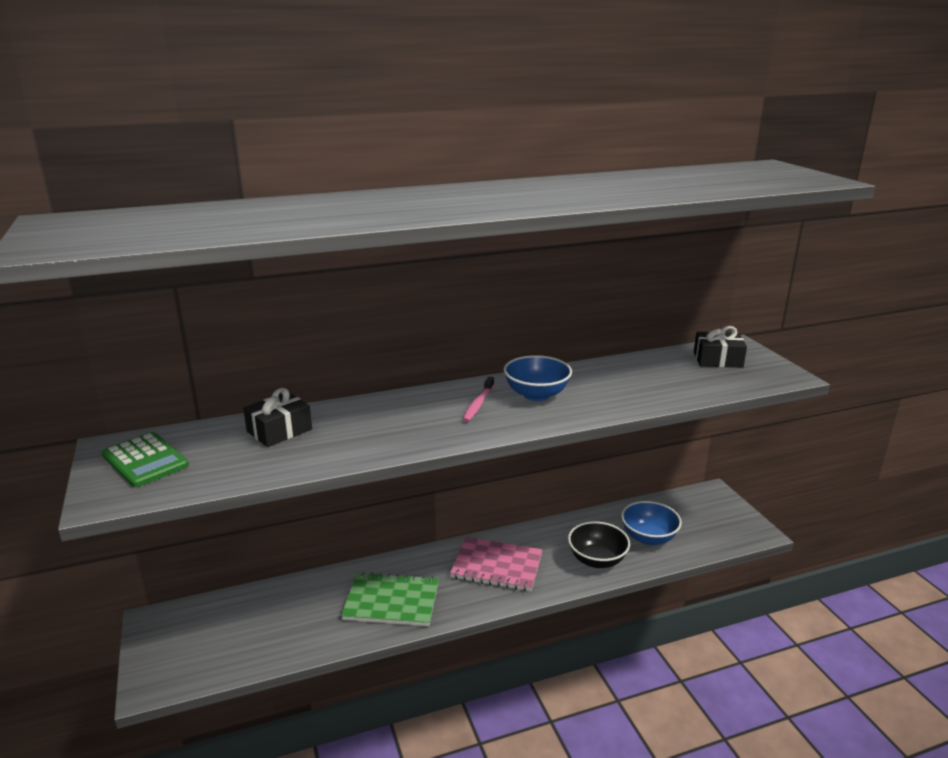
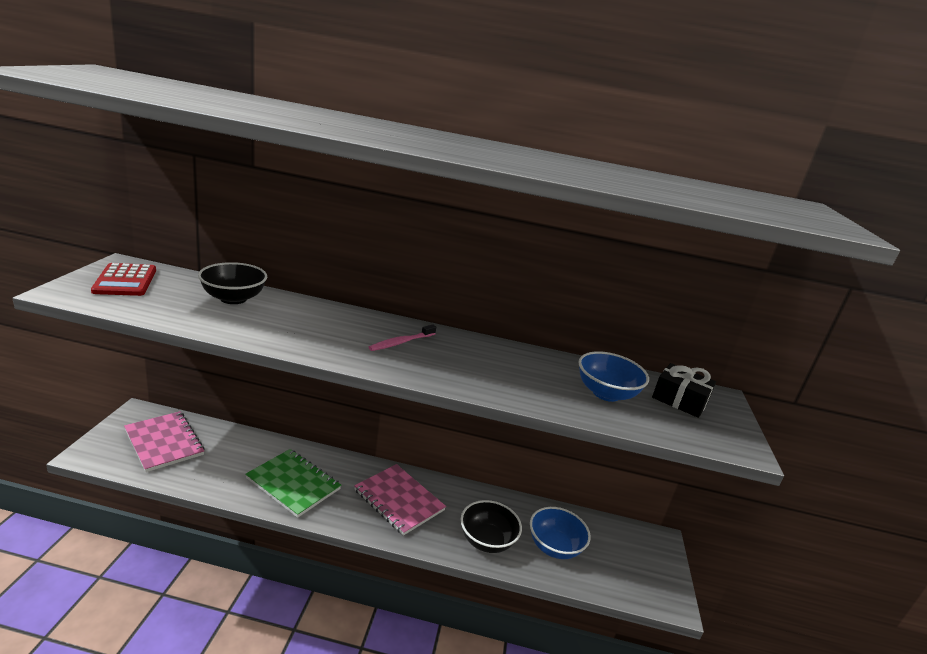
camera: 25 degrees right, 0 degrees up
(145, 460) = (125, 281): green calculator -> red calculator
(219, 632) = (164, 442): none -> pink notebook
(279, 430) = (233, 298): black gift -> black bowl
(536, 394) = (461, 355): blue bowl -> blue bowl (606, 393)

